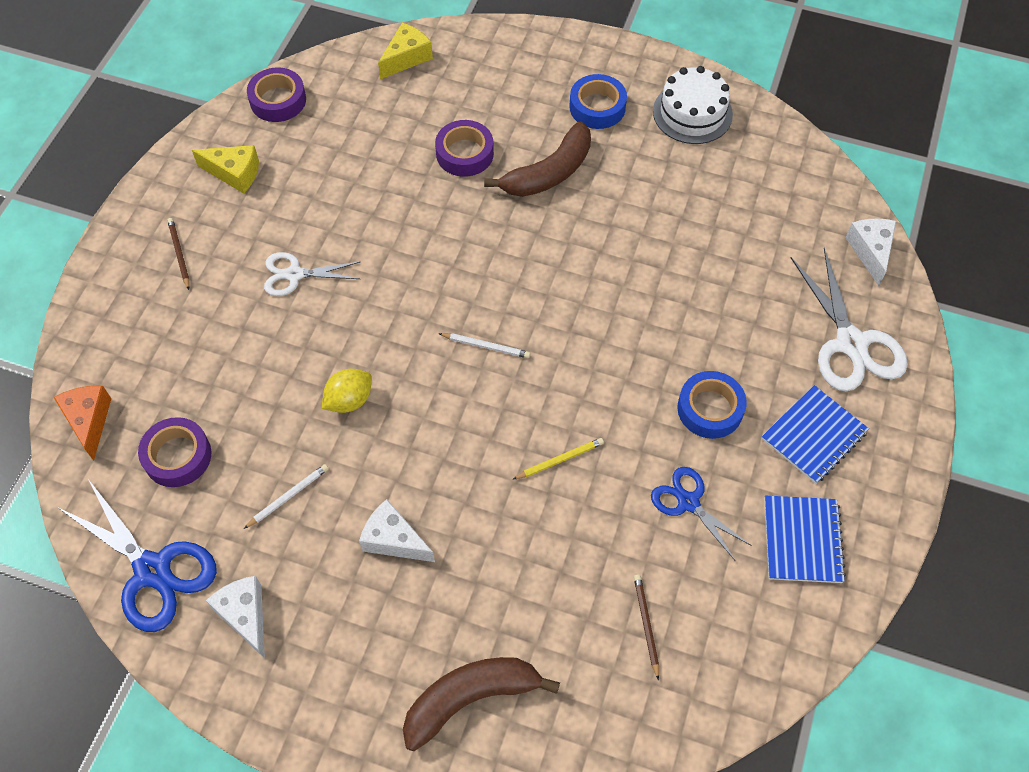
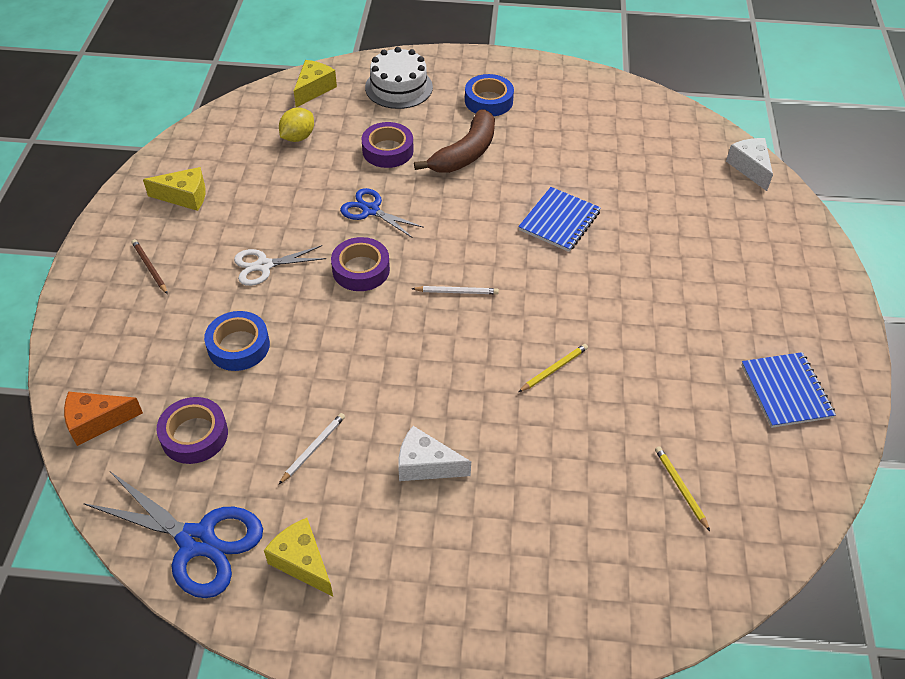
camera: 15 degrees left, 10 degrees down
(89, 421) = (97, 422): orange cheese -> orange cheese turned 75 degrees counterclockwise
(245, 615) = (302, 562): white cheese -> yellow cheese
(278, 100) = (208, 136): purple tape -> purple tape (361, 269)
(349, 400) = (346, 357): yellow lemon -> yellow lemon (298, 137)
(470, 698) = (544, 587): brown banana -> none
(646, 625) = (680, 488): brown pencil -> yellow pencil
(688, 502) = (678, 381): blue scissors -> blue scissors (370, 210)
(692, 113) = (568, 94): white cake -> white cake (398, 87)
(710, 409) = (667, 305): blue tape -> blue tape (238, 346)
(814, 436) = (762, 309): blue notebook -> blue notebook (559, 221)
(851, 343) = (762, 235): white scissors -> none

